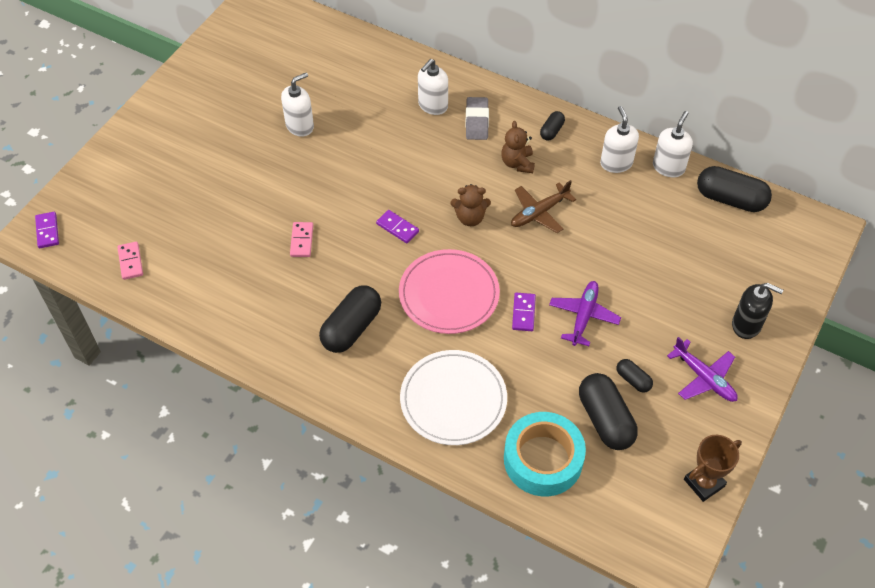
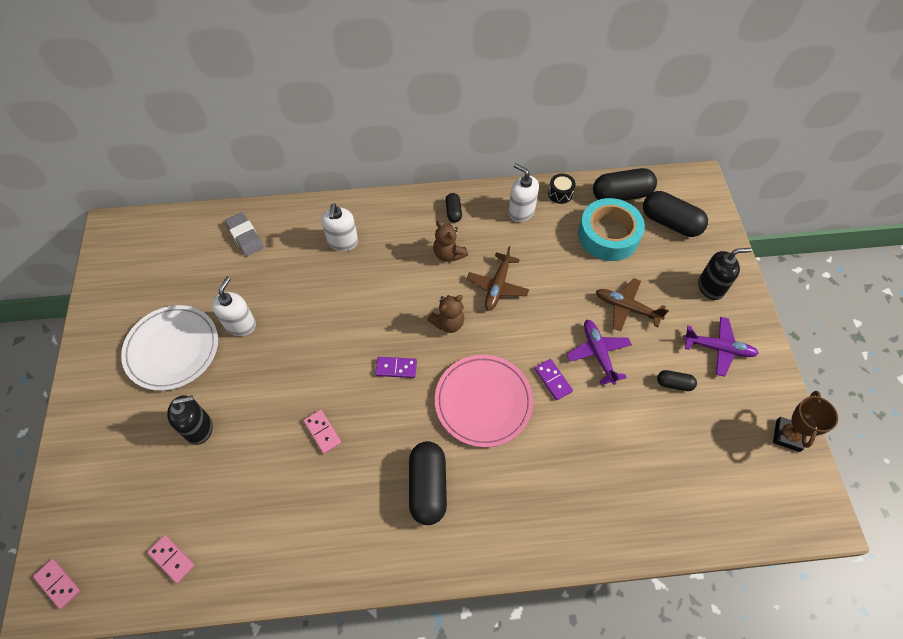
camera: 35 degrees left, 5 degrees up
(47, 231) = (58, 583): purple domino -> pink domino
(213, 184) = (199, 428): none -> black soap dispenser
(453, 400) = (560, 495): white plate -> white plate (172, 349)
(476, 121) = (389, 236): grey eraser -> grey eraser (245, 236)
(543, 459) = (667, 499): turquoise tape -> turquoise tape (608, 235)
(605, 420) = (682, 431): black capsule -> black capsule (670, 223)
(645, 296) = (627, 308): none -> brown plane
(668, 167) = (560, 194): white soap dispenser -> black drum

